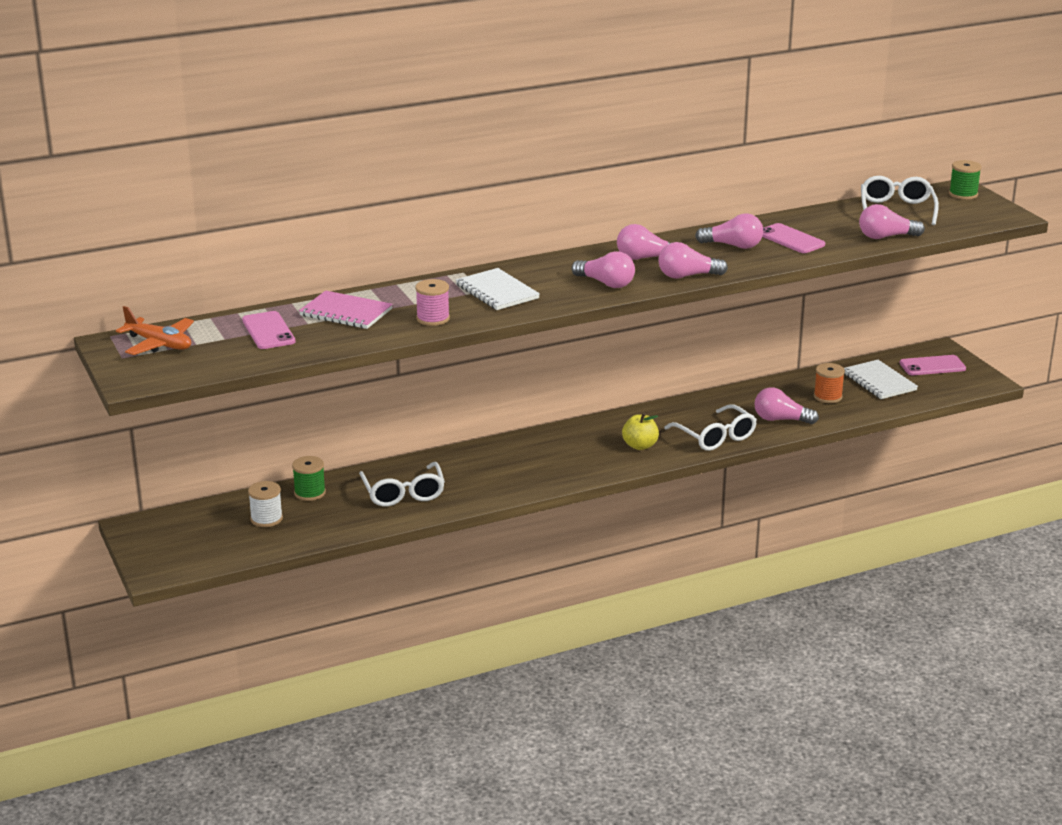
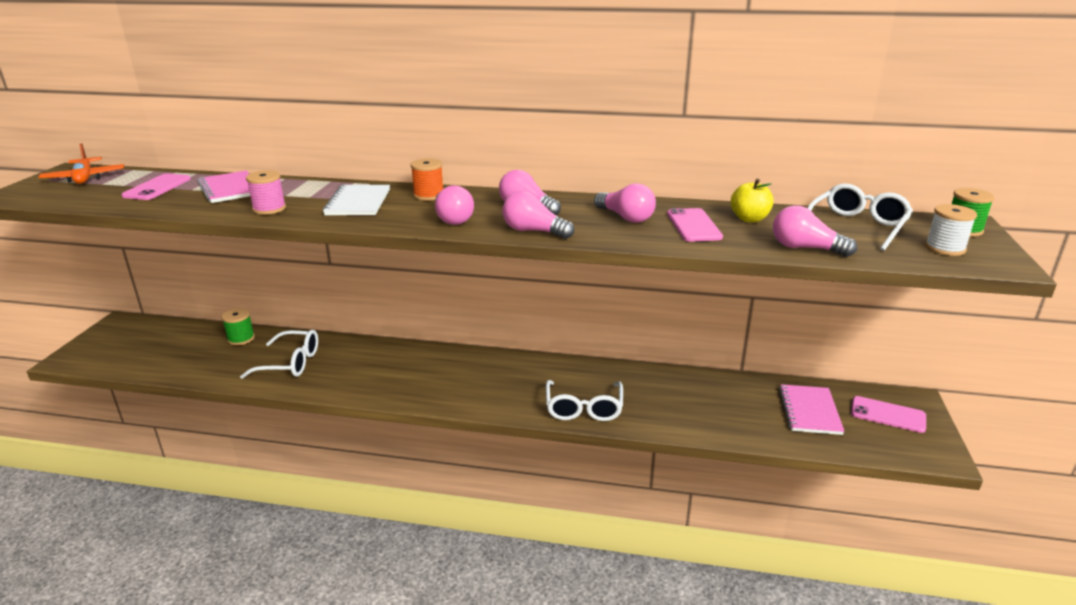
camera: 35 degrees right, 0 degrees up
(266, 519) = (186, 347): white spool -> white spool (945, 248)
(403, 493) = (290, 363): white glasses -> white glasses turned 105 degrees counterclockwise
(640, 446) = (510, 391): yellow apple -> yellow apple (749, 219)
(781, 420) = (664, 414): pink light bulb -> none
(827, 397) = (738, 408): orange spool -> orange spool (429, 195)
(879, 381) = (809, 411): white notebook -> pink notebook

